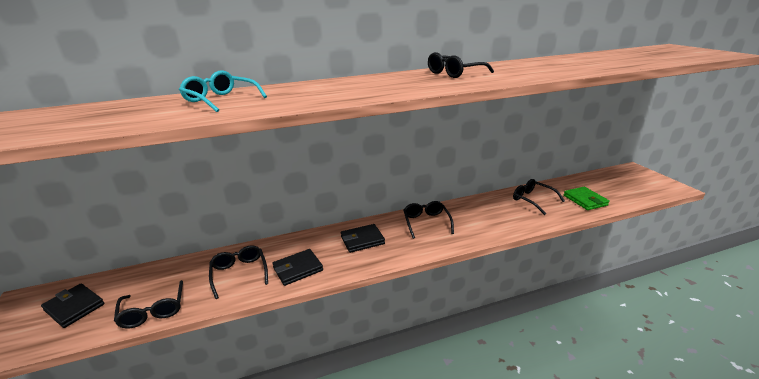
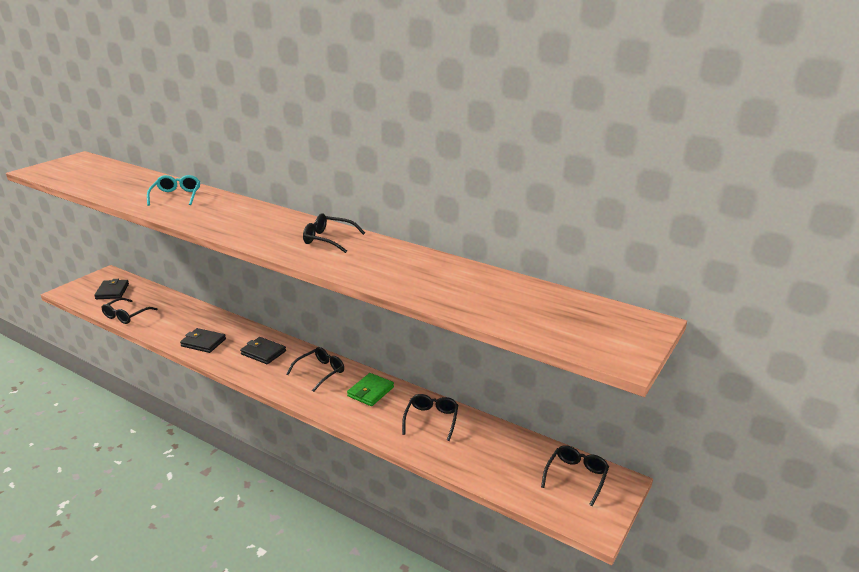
camera: 50 degrees right, 0 degrees up
(239, 273) = (182, 323): black glasses -> black glasses (576, 476)
(585, 200) = (470, 456): green wallet -> green wallet (370, 392)

